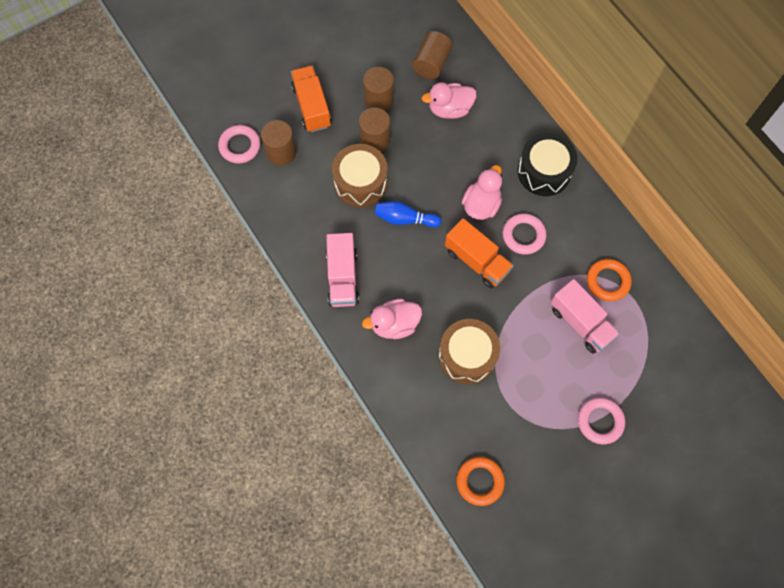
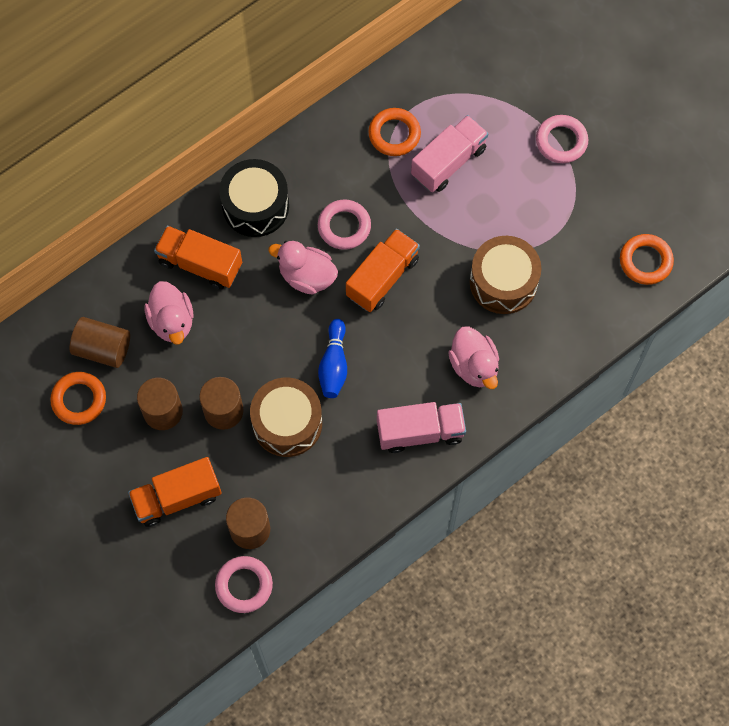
camera: 95 degrees left, 0 degrees up
(393, 47) = (79, 400): none -> orange ring
(496, 130) = (200, 264): none -> orange truck

